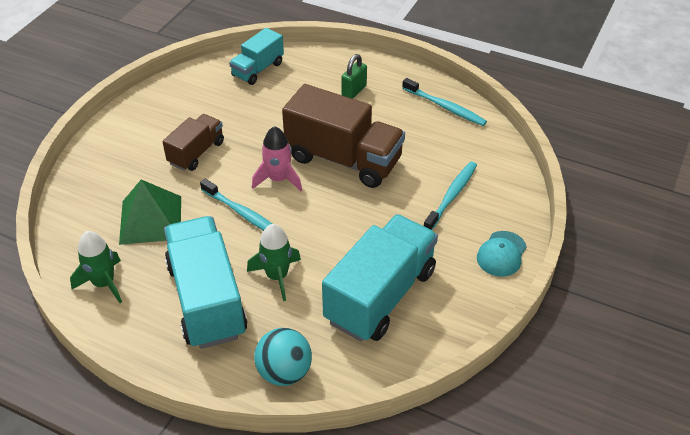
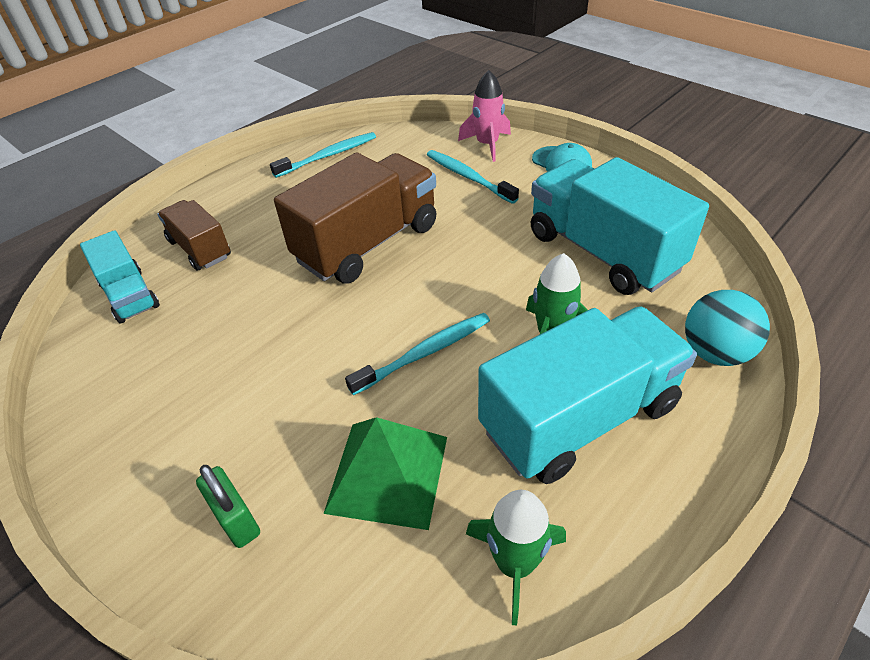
camera: 70 degrees left, 0 degrees up
(196, 153) = (264, 392): brown truck -> brown truck (200, 249)
(207, 299) = (579, 418): turquoise truck -> turquoise truck turned 150 degrees clockwise
(278, 179) = (373, 307): pink rocket -> pink rocket (487, 145)
(354, 91) = (249, 215): green padlock -> green padlock (236, 520)

